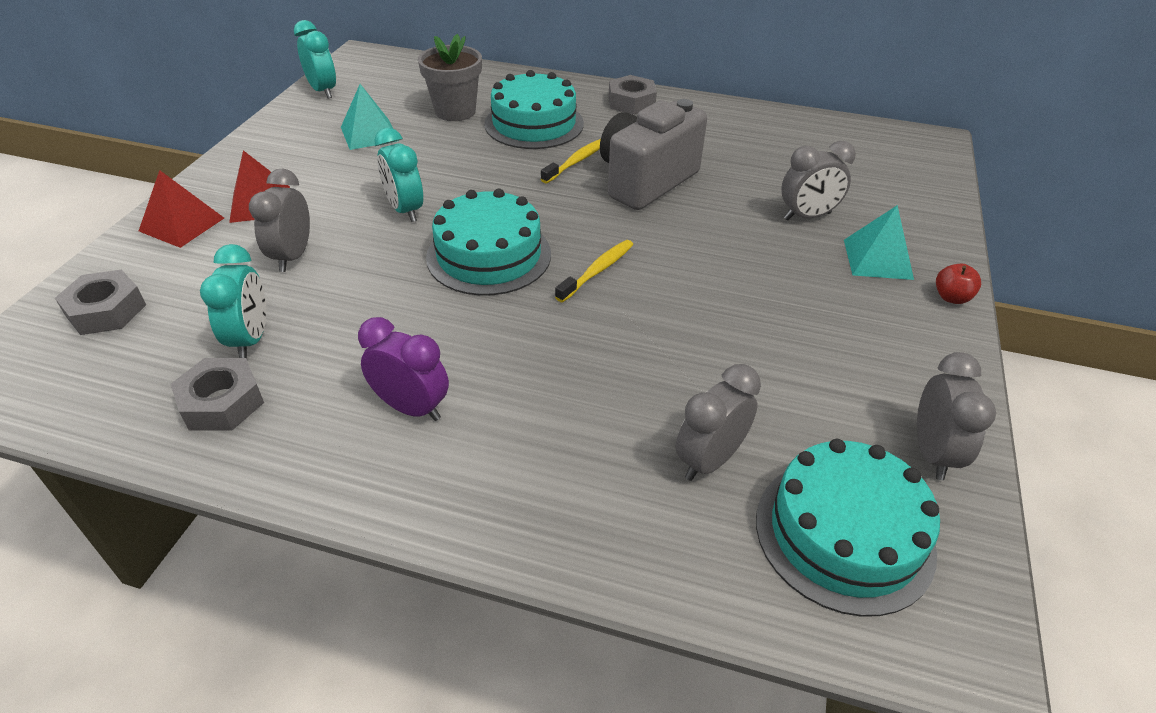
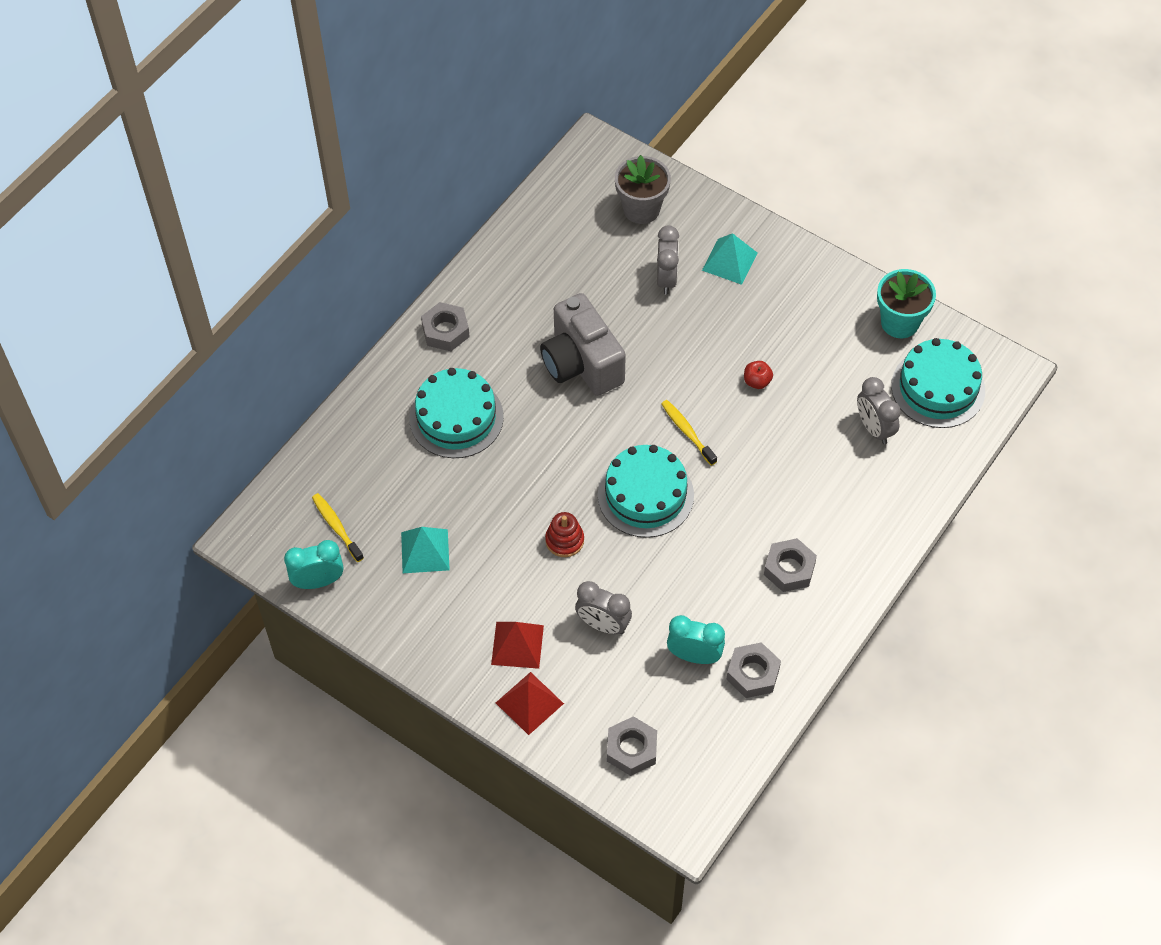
camera: 70 degrees left, 15 degrees up
(405, 210) = (564, 540): turquoise clock -> red stacking toy
(411, 408) = (789, 569): purple clock -> grey nut
(455, 111) = (408, 475): grey flower pot -> grey flower pot (641, 209)
(576, 161) = (534, 403): yellow toothbrush -> yellow toothbrush (336, 526)
(932, 453) = (899, 322): grey clock -> turquoise flower pot
(951, 297) = (781, 242): red apple -> red apple (757, 381)

